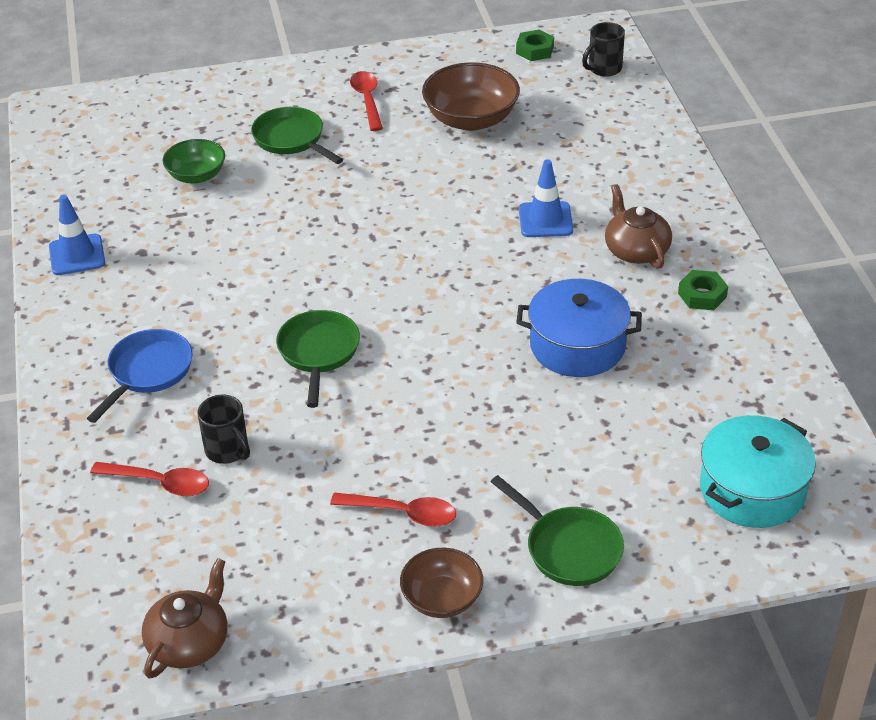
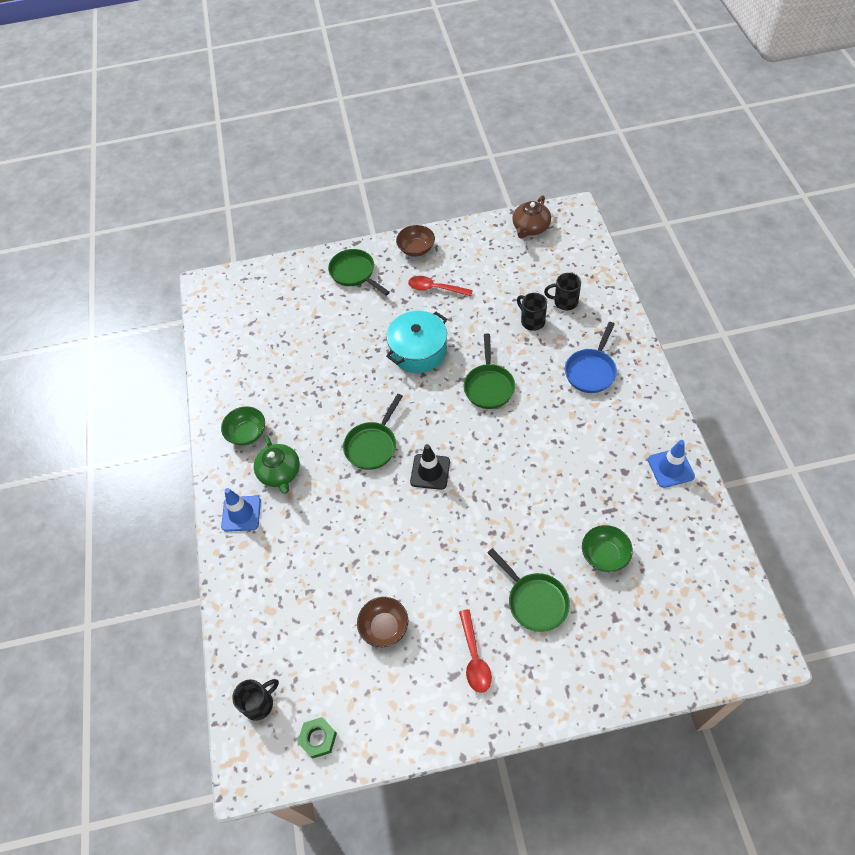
camera: 175 degrees left, 15 degrees up
(160, 483) = (564, 302): red spoon -> black mug
(416, 251) = (430, 472): none -> black traffic cone
(471, 119) = (384, 627): brown bowl -> brown bowl, size x0.62
(502, 280) = (373, 445): none -> green pan
(545, 220) = (337, 503): blue traffic cone -> blue traffic cone (241, 513)
(577, 345) = (332, 393): blue pot -> none
(636, 250) = (280, 473): brown teapot -> green teapot
(702, 295) = (247, 433): green nut -> green bowl
(752, 489) = (258, 304): turquoise pot -> turquoise pot (418, 350)

